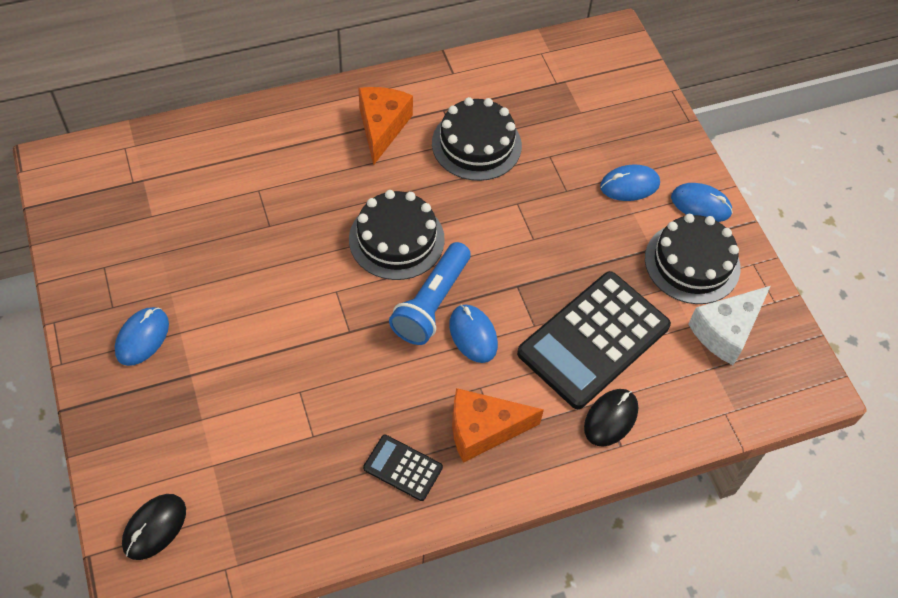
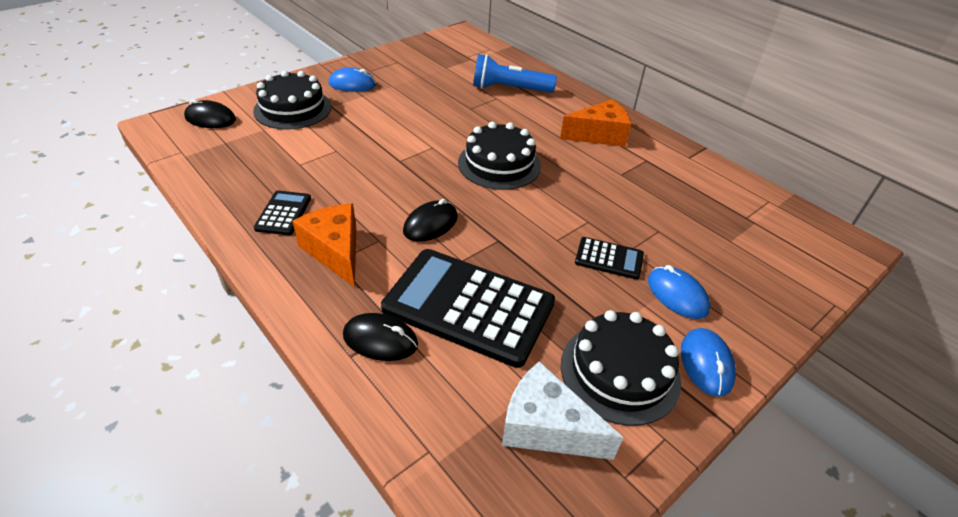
camera: 70 degrees right, 15 degrees down
(431, 303) = (449, 195): blue flashlight -> blue flashlight (509, 89)
(473, 335) = (430, 224): blue mouse -> black mouse
(476, 144) = (629, 185): black cake -> black cake (293, 109)
(572, 211) = (609, 259): none -> black calculator

